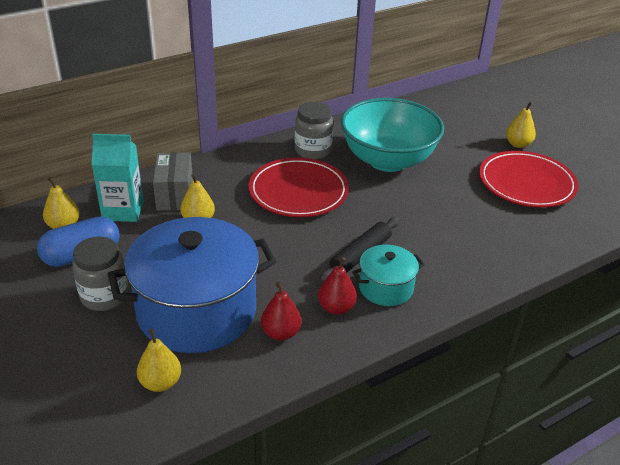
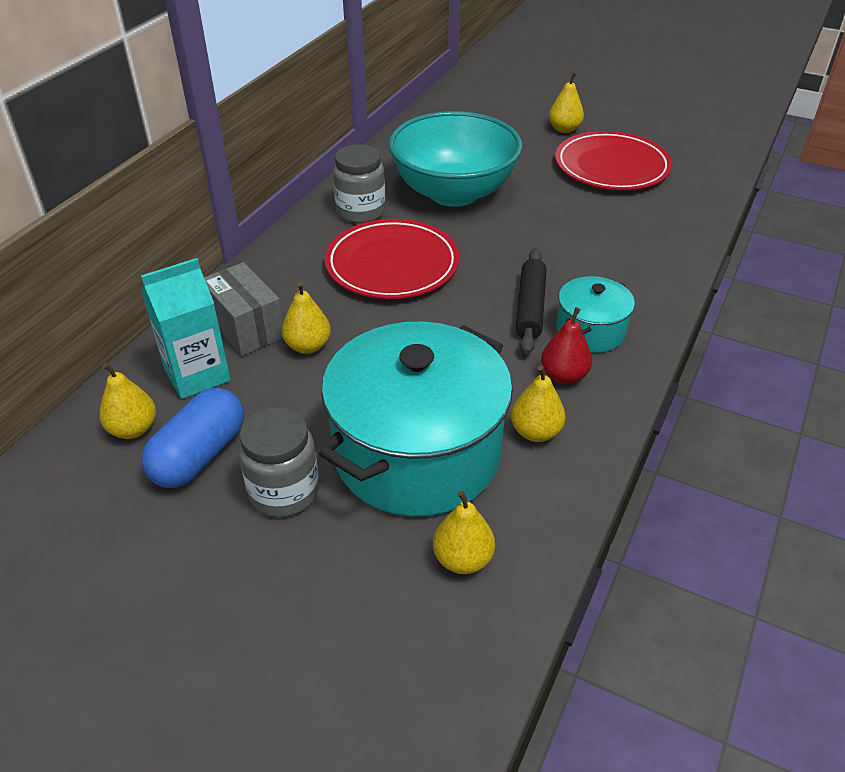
camera: 30 degrees left, 5 degrees up
(196, 311) = (417, 453): blue pot -> turquoise pot
(281, 333) = (535, 432): red pear -> yellow pear

